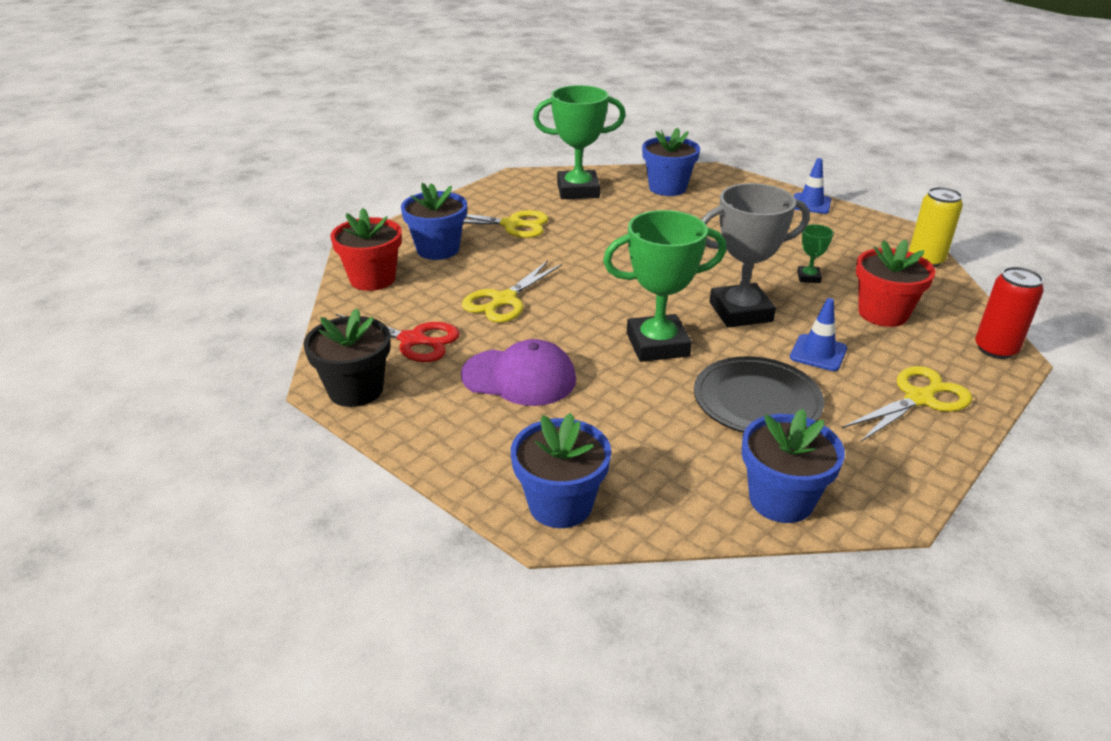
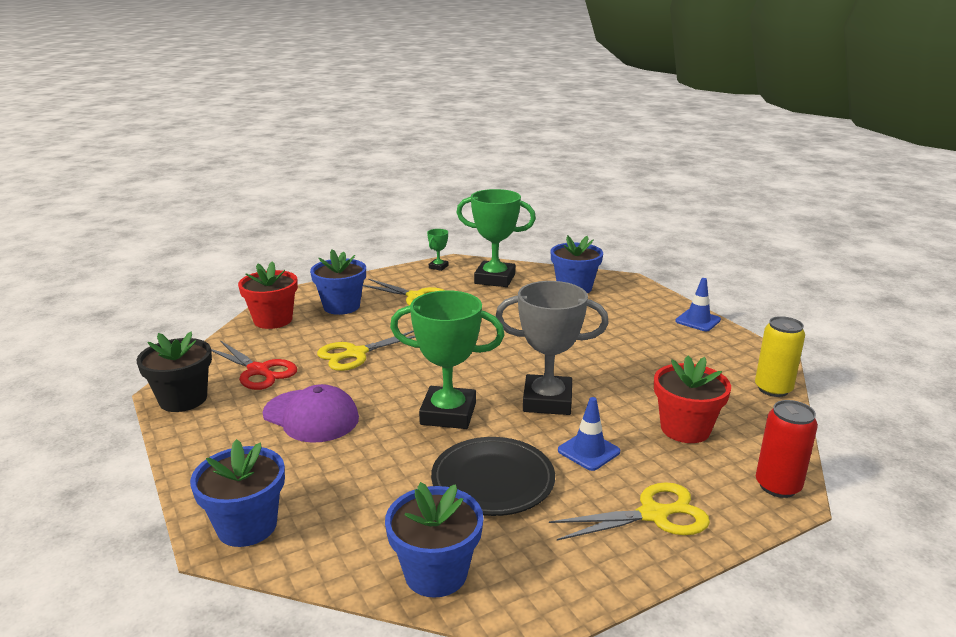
camera: 20 degrees right, 10 degrees down
(808, 277) = (638, 383): green trophy -> green trophy (438, 267)

